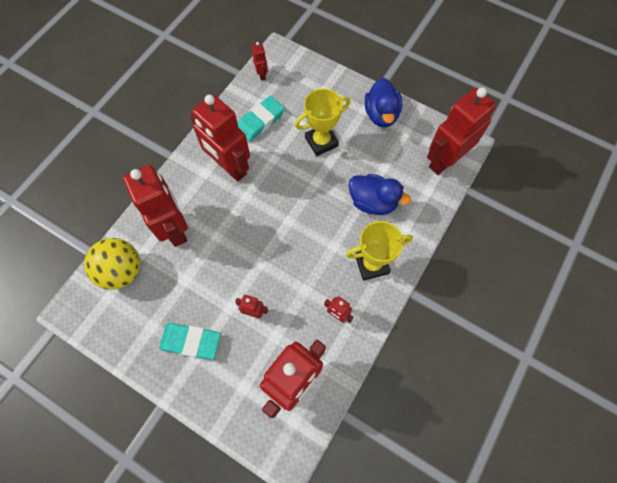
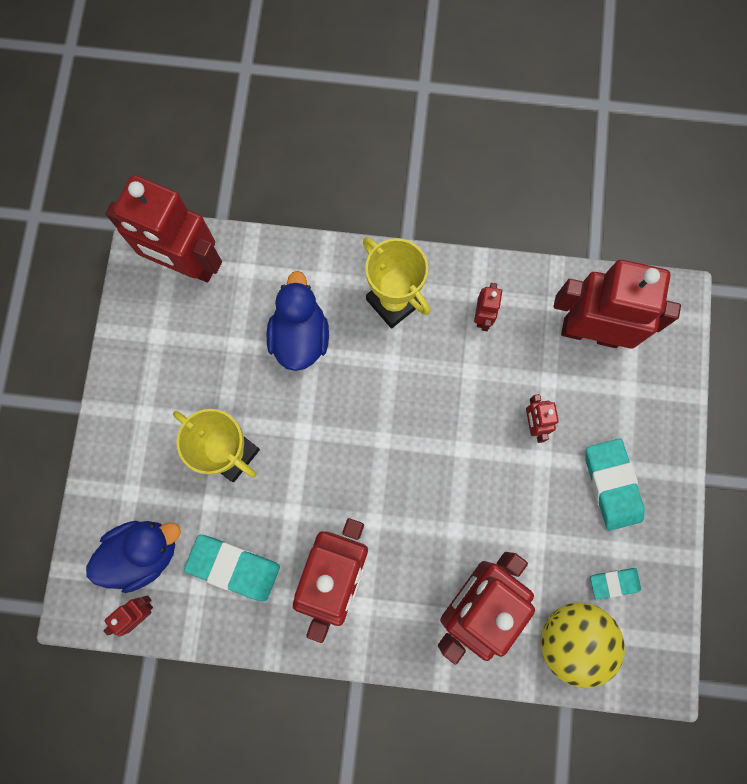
camera: 115 degrees left, 10 degrees up
(135, 312) = (614, 583): none -> turquoise eraser
(381, 115) = (142, 384): blue duck -> blue duck (143, 553)

